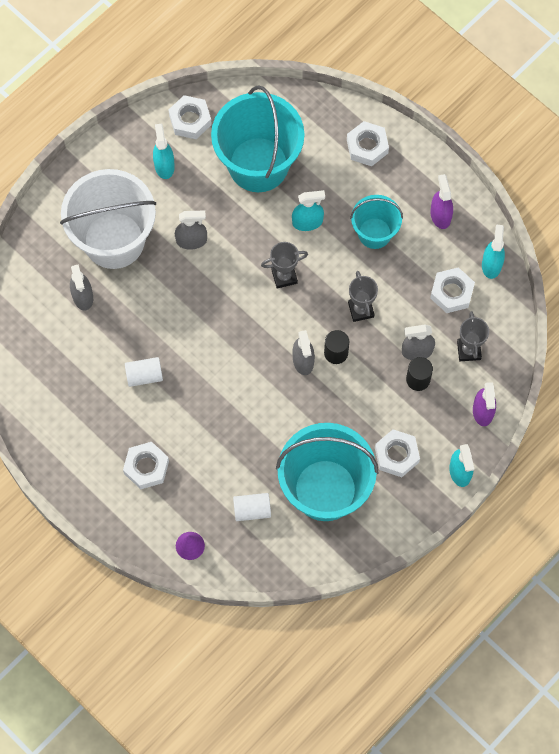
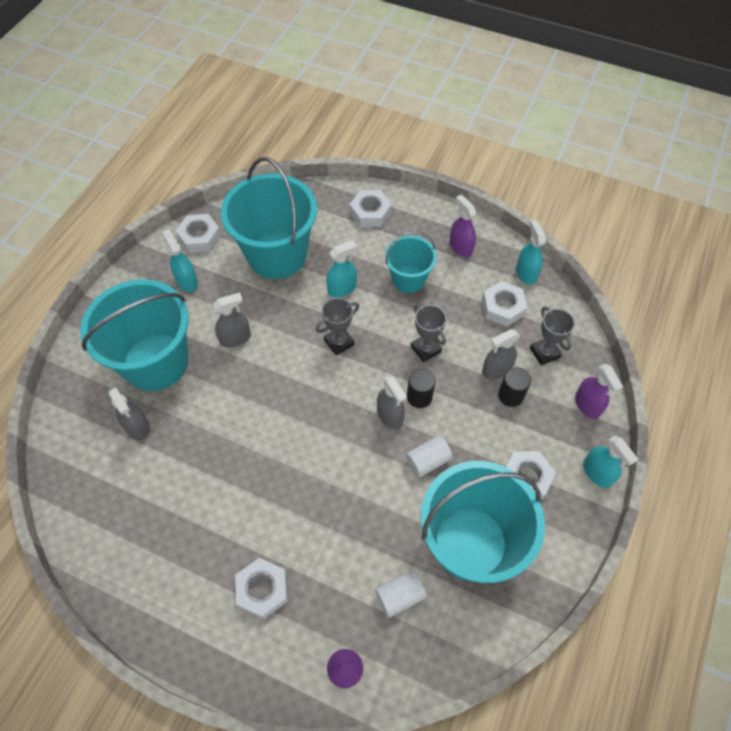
camera: 20 degrees left, 10 degrees down
(114, 240) = (156, 362): white bucket -> turquoise bucket
(144, 375) = (228, 486): white cylinder -> white cylinder (427, 461)

